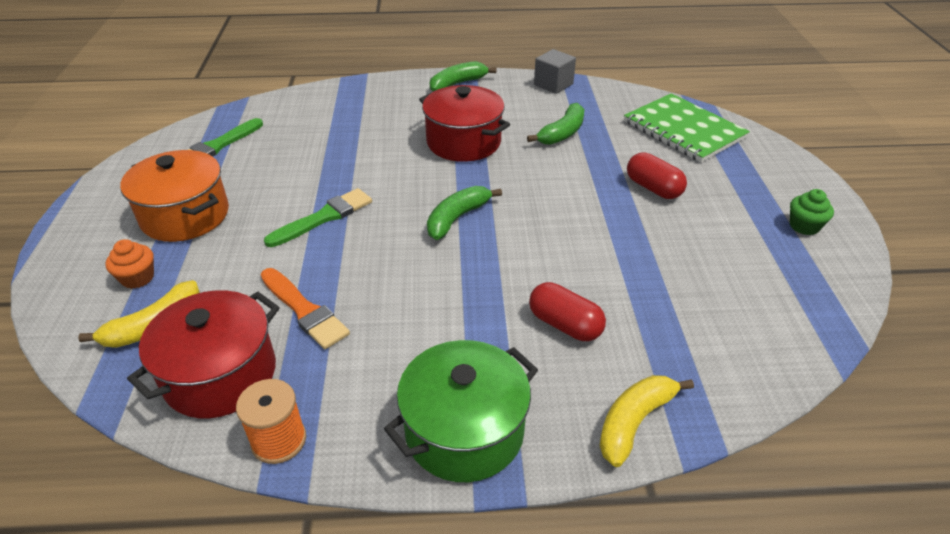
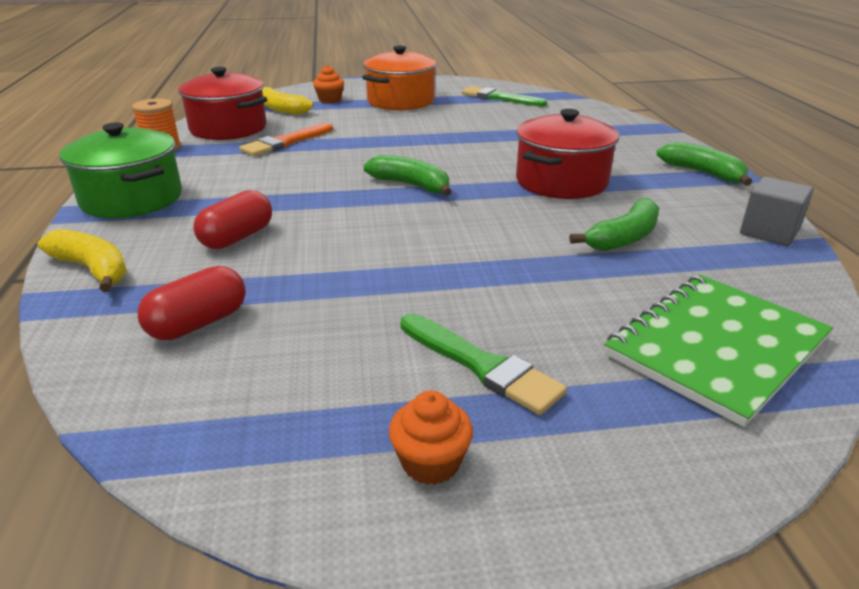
camera: 85 degrees right, 10 degrees down
(324, 217) = (405, 137): green brush -> green brush (481, 365)
(562, 133) = (624, 238): green banana -> green banana turned 75 degrees counterclockwise
(653, 188) = (507, 303): red capsule -> red capsule (198, 323)
(804, 226) = (430, 462): green cupcake -> orange cupcake

